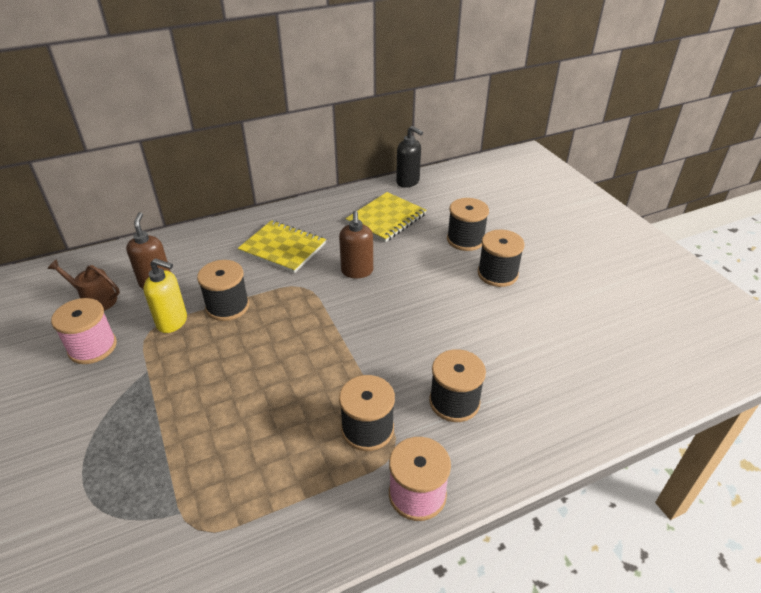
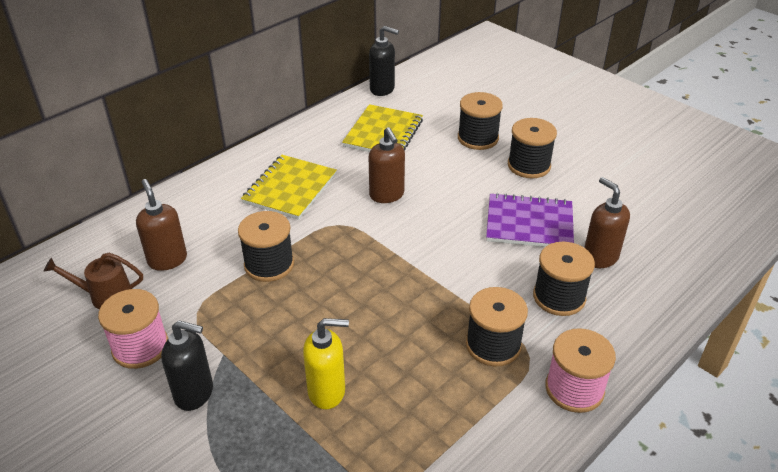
camera: 20 degrees left, 0 degrees up
(105, 396) = (194, 393): none -> black soap dispenser
(172, 322) = (217, 296): yellow soap dispenser -> yellow soap dispenser (327, 391)
(283, 248) = (290, 189): yellow notebook -> yellow notebook turned 75 degrees counterclockwise
(467, 326) = (529, 224): none -> purple notebook
(515, 375) = (599, 257): none -> brown soap dispenser

